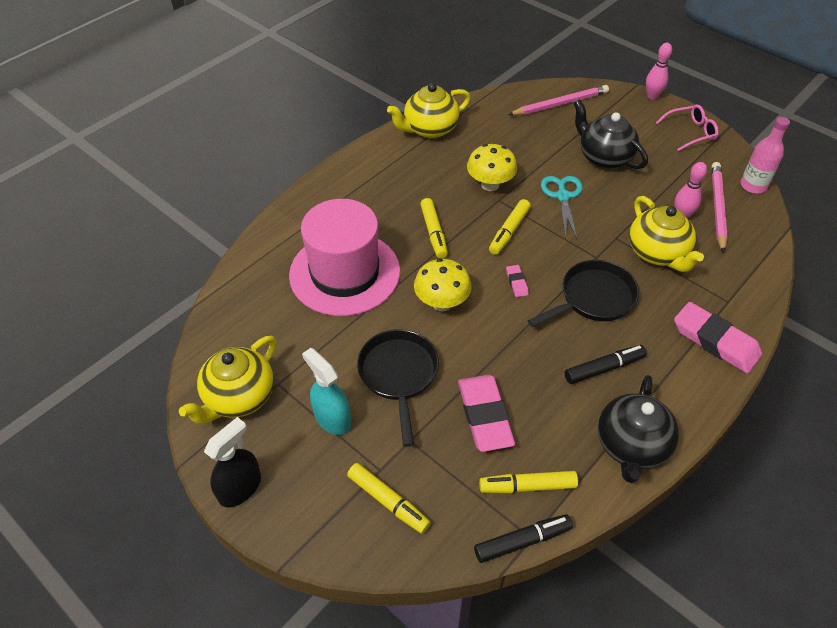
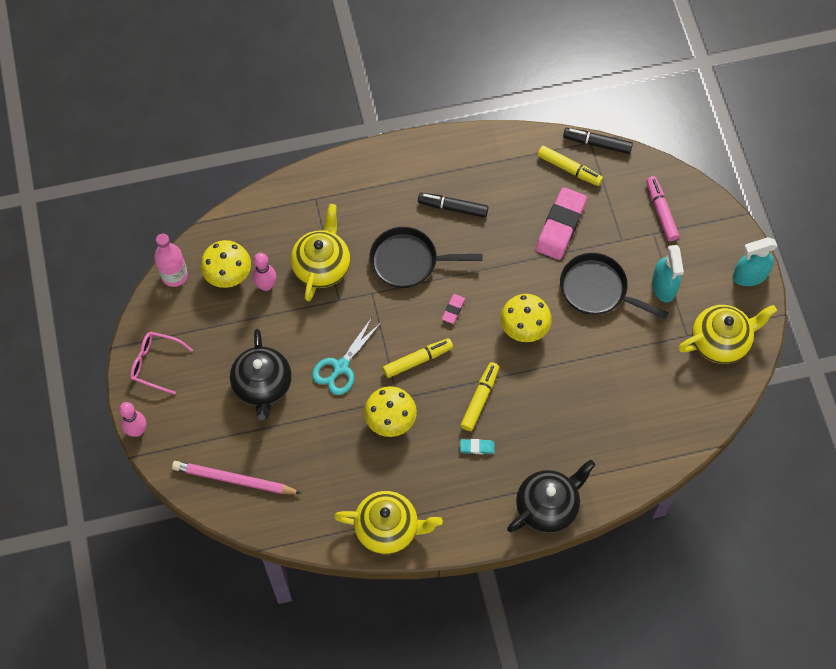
camera: 145 degrees left, 15 degrees up
(240, 488) = (749, 275): black spray bottle -> turquoise spray bottle
(344, 273) = (580, 403): pink hat -> none
(388, 501) = (661, 211): yellow marker -> pink marker
(399, 375) = (597, 290): black pan -> black pan turned 90 degrees clockwise
(407, 202) = (477, 447): none -> turquoise eraser
(631, 446) = (484, 152): black teapot -> black teapot (547, 506)
(715, 341) = (358, 178): pink eraser -> none
(717, 207) = (228, 275): pink pencil -> yellow mushroom

